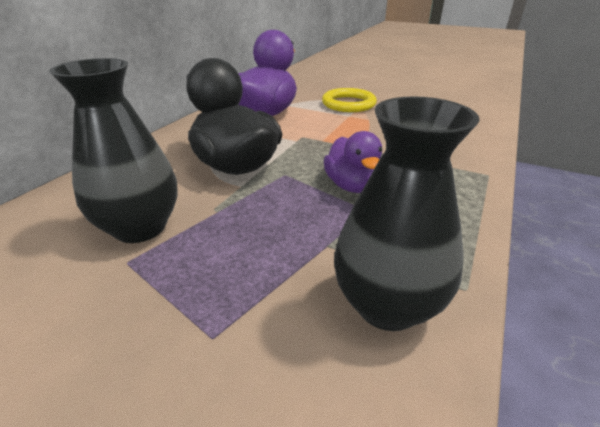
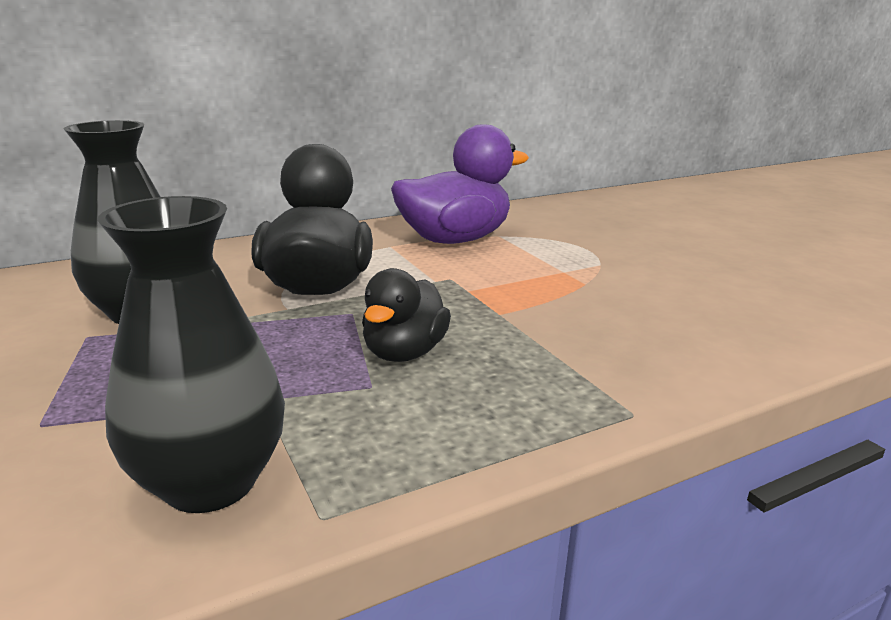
camera: 35 degrees right, 10 degrees down
(348, 104) = (592, 256): yellow ring -> none
(352, 186) = (404, 353): purple duck -> black duck

